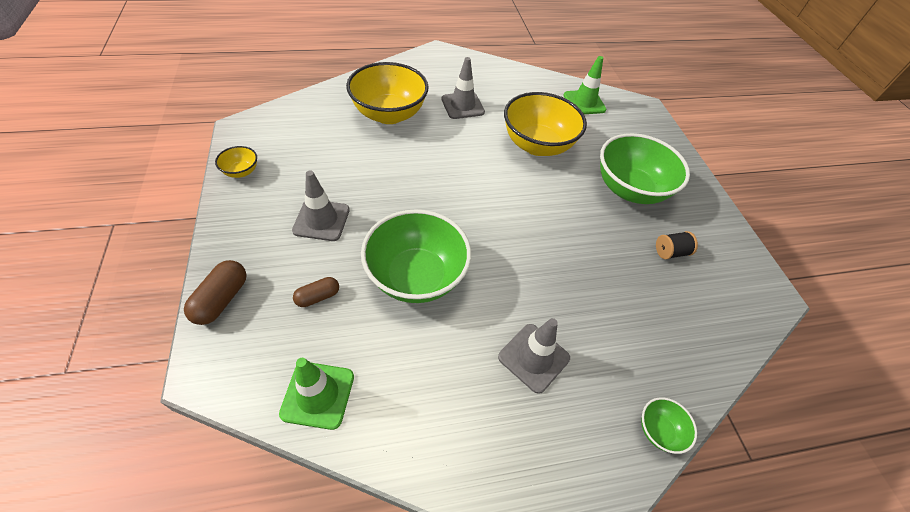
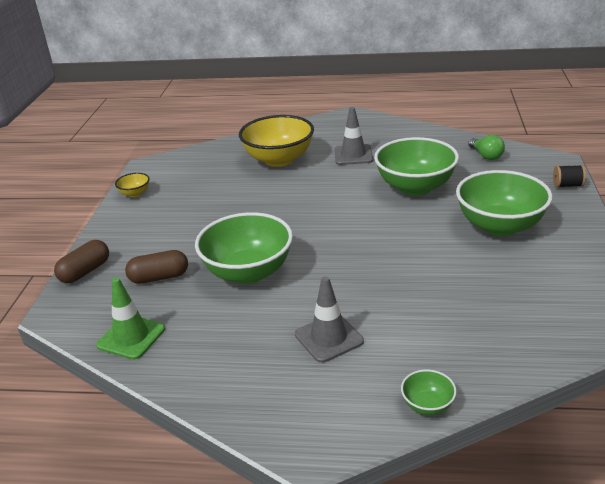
camera: 25 degrees right, 20 degrees down
(318, 297) = (159, 277): brown capsule -> brown capsule, size x1.53
(321, 220) = (185, 229): grey traffic cone -> none
(537, 145) = (415, 187): yellow bowl -> green bowl
(584, 102) = (486, 156): green traffic cone -> green light bulb
(670, 252) = (519, 278): black spool -> black spool (567, 185)

